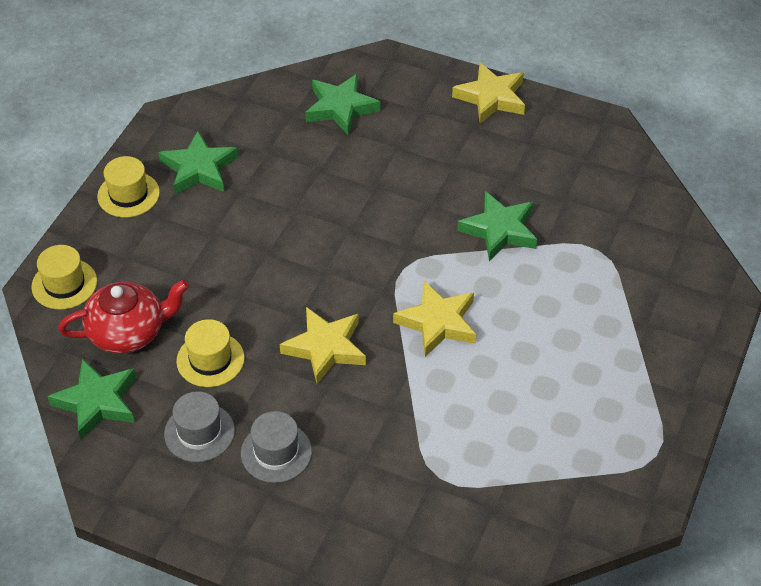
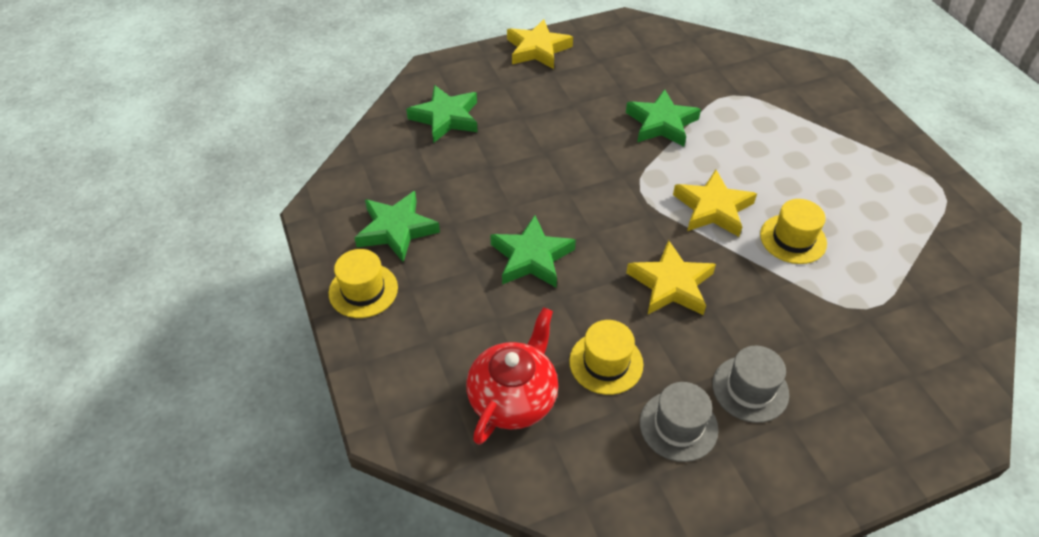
camera: 45 degrees left, 0 degrees up
(64, 284) = (404, 404): yellow hat -> yellow hat (793, 239)
(97, 402) = (568, 477): green star -> green star (531, 257)

